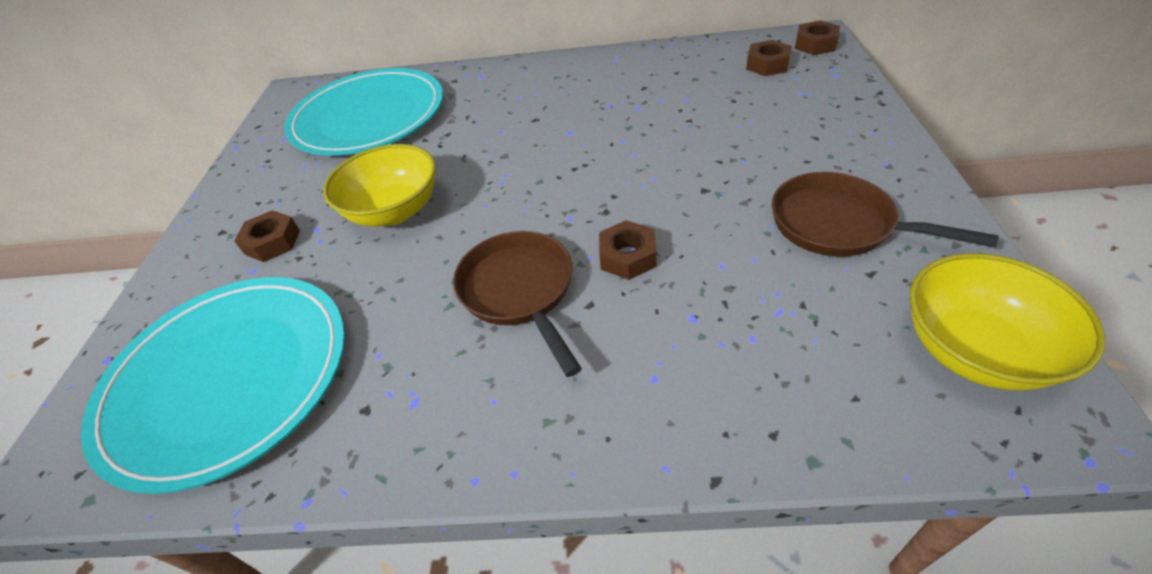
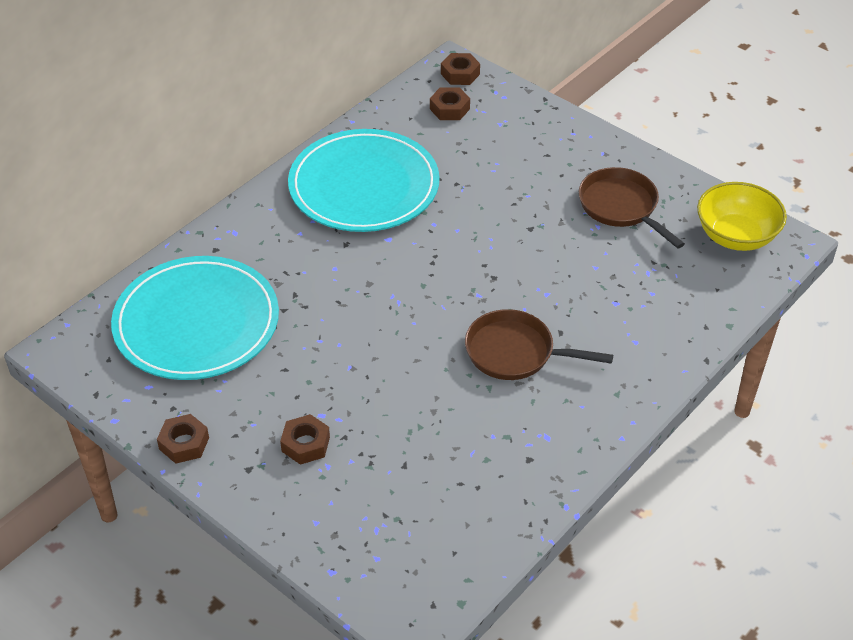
camera: 55 degrees left, 0 degrees up
(228, 379) = (431, 511): turquoise plate -> turquoise plate (364, 186)
(395, 211) = (357, 367): yellow bowl -> none
(627, 256) = (543, 294): brown nut -> brown nut (184, 443)
(838, 224) = (621, 207): brown pan -> brown pan turned 75 degrees clockwise

